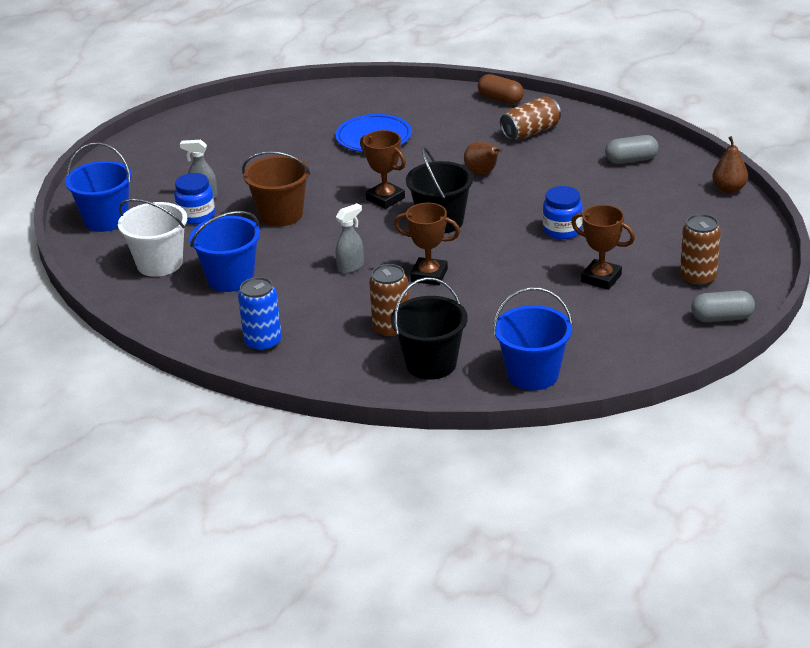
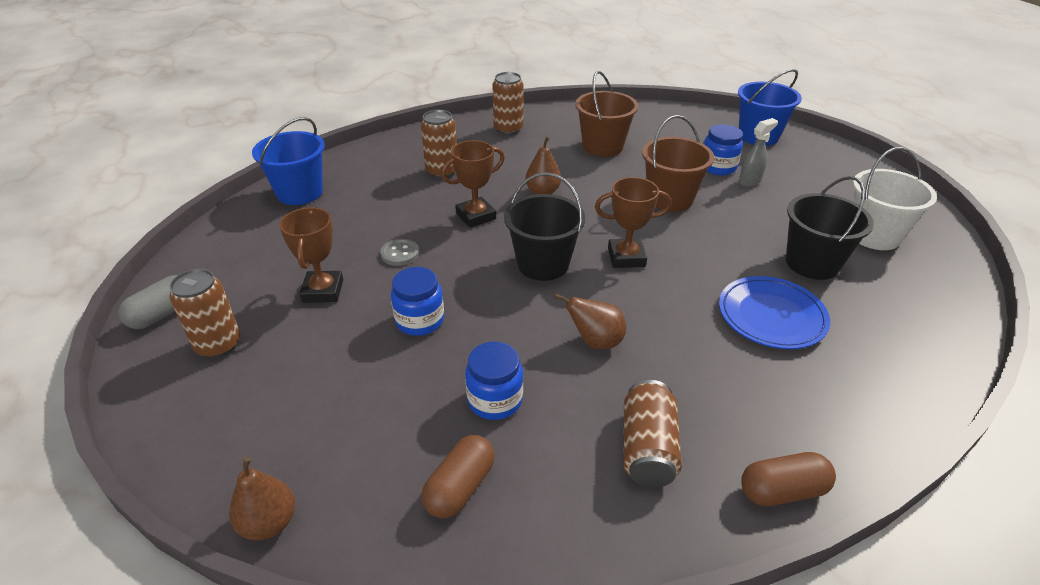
camera: 130 degrees right, 5 degrees up
(159, 263) = (662, 132): white bucket -> white bucket (874, 235)
(230, 278) = (602, 146): blue bucket -> brown bucket
(263, 342) = (508, 129): blue can -> brown can
(351, 267) = (543, 192): grey spray bottle -> brown pear
(431, 364) = (382, 166): black bucket -> black bucket (812, 263)
(520, 277) = (400, 253): none -> grey button
(572, 178) = (495, 400): none -> blue jar
(601, 278) = (323, 291): brown trophy -> brown trophy turned 75 degrees counterclockwise
(631, 160) = (460, 487): grey capsule -> brown capsule

